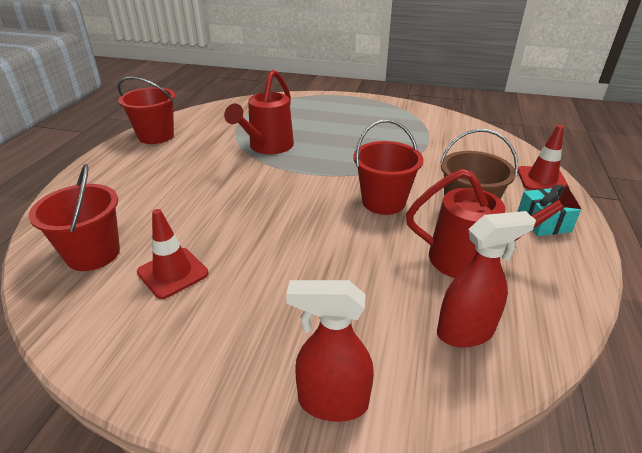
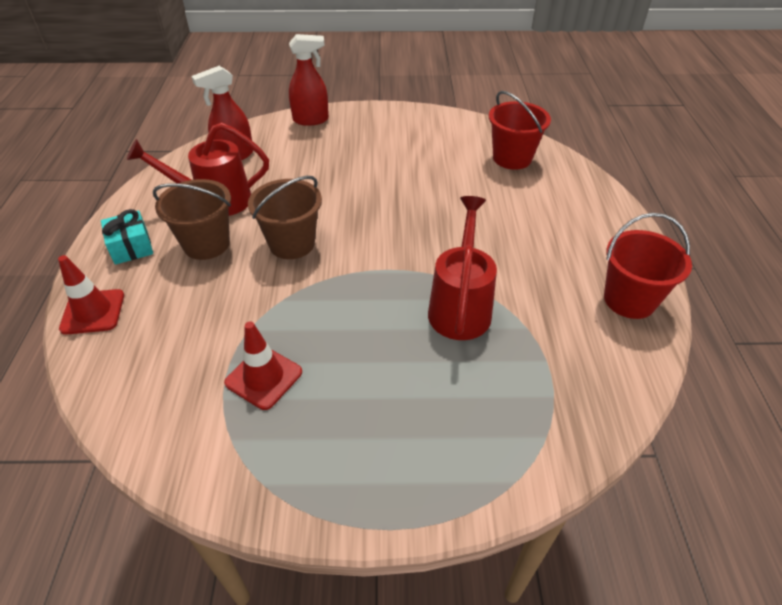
camera: 165 degrees right, 10 degrees up
(173, 273) = (442, 156): red traffic cone -> red traffic cone (264, 377)
(383, 202) = (292, 244): red bucket -> brown bucket

